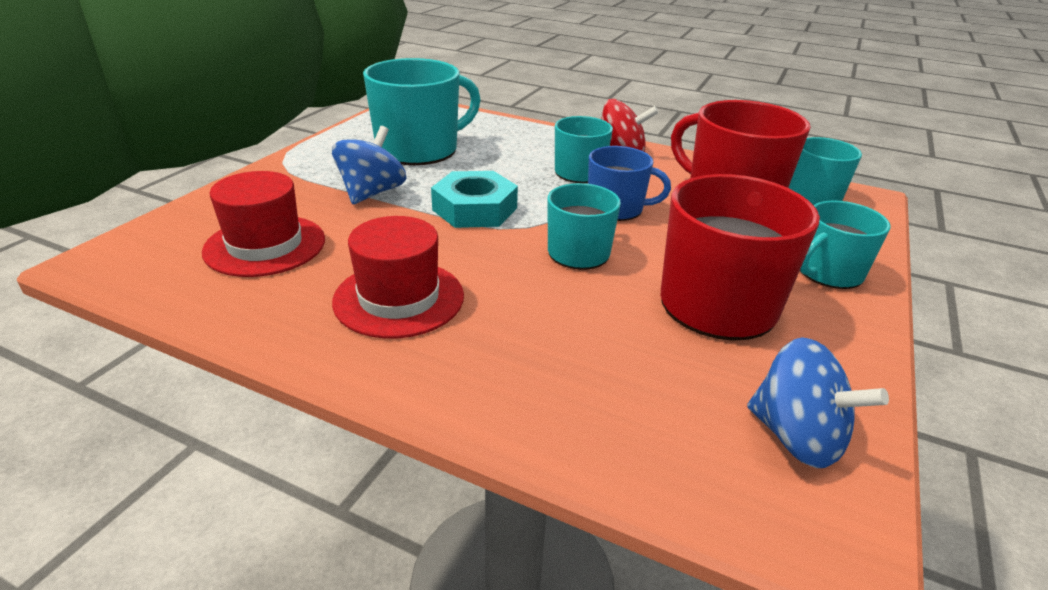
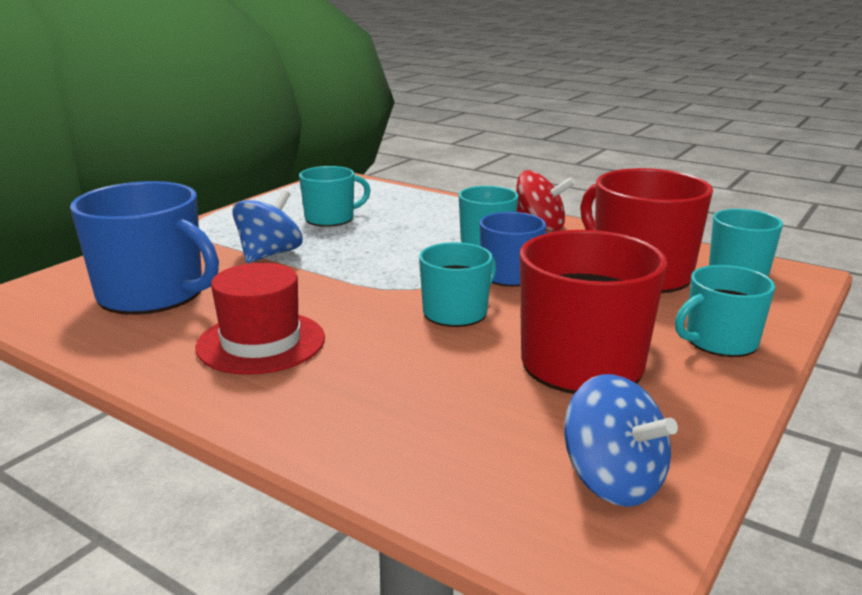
camera: 10 degrees right, 10 degrees down
(265, 245) = (153, 294): red hat -> blue mug
(419, 149) = (331, 218): turquoise mug -> turquoise mug, size x0.60
(475, 209) = (365, 271): turquoise nut -> none

